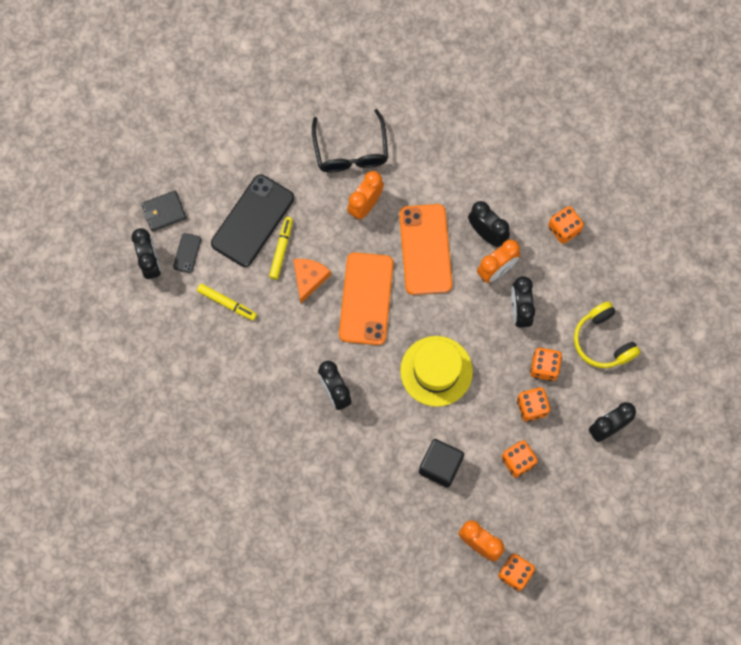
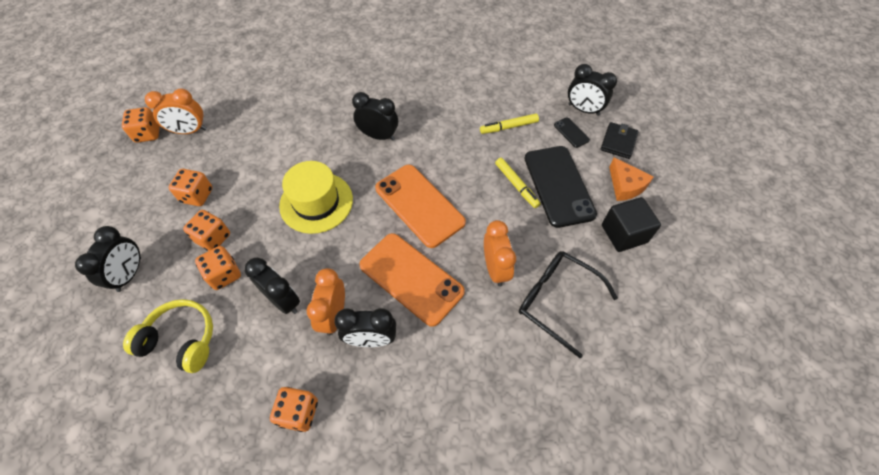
camera: 135 degrees right, 15 degrees down
(309, 278) = (475, 184): orange cheese -> orange cheese (625, 185)
(440, 466) = (258, 151): black cube -> black cube (624, 234)

